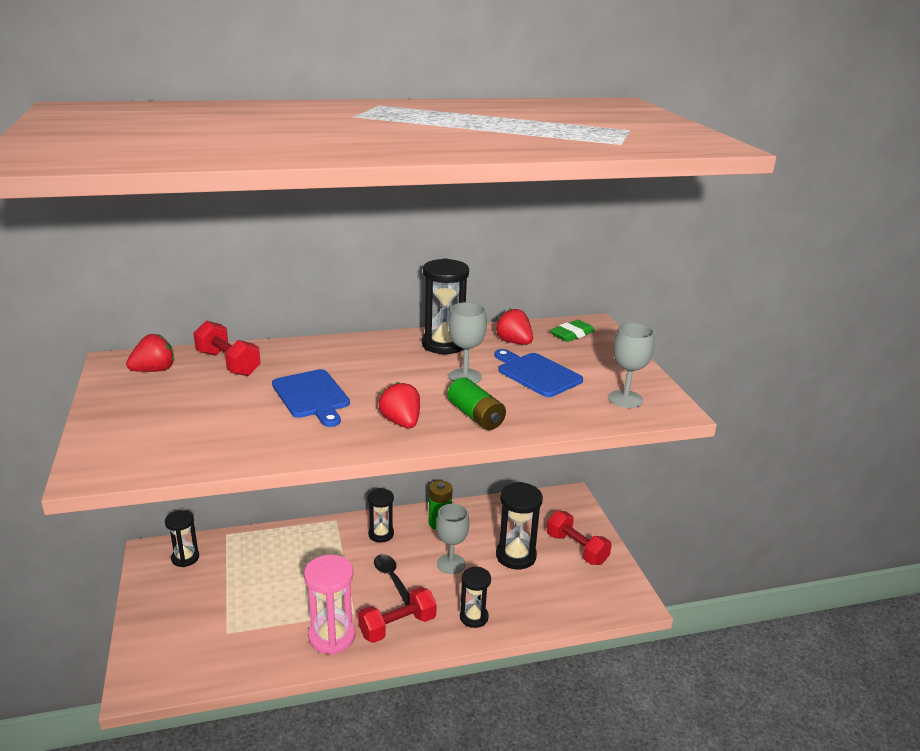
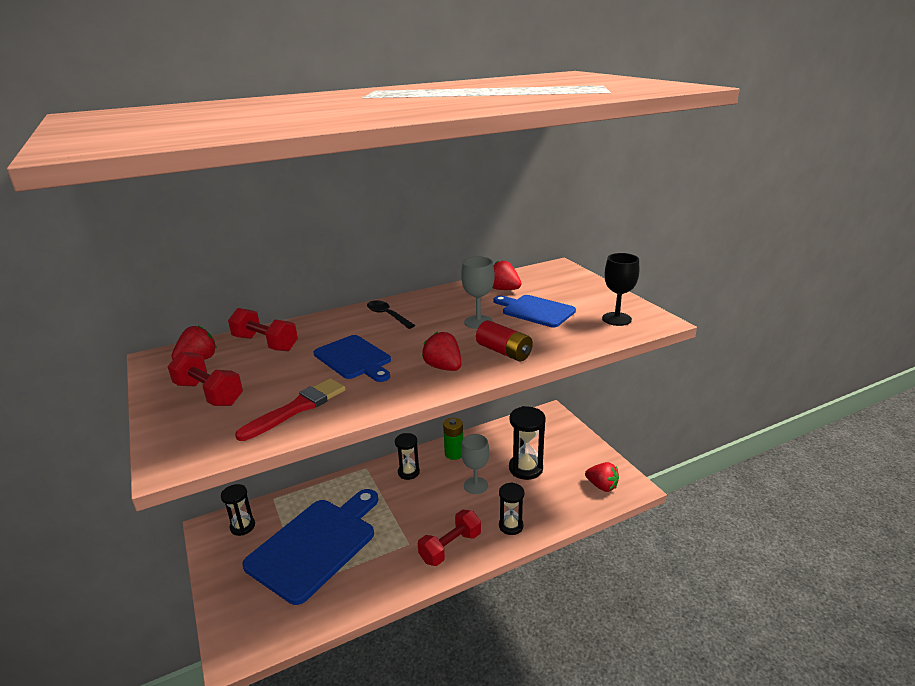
camera: 10 degrees left, 0 degrees up
(231, 440) = (297, 408): none -> red brush
(254, 593) = (316, 545): none -> blue cutting board
(332, 636) = (397, 568): pink hourglass -> none
(391, 578) = (431, 507): black spoon -> black spoon (387, 315)
(443, 344) = (447, 300): black hourglass -> none
(475, 416) = (504, 352): green battery -> red battery
(572, 334) = (546, 276): green eraser -> none
(576, 549) = (571, 453): red dumbbell -> red dumbbell (209, 394)
(598, 594) = (602, 486): none -> red strawberry
(625, 399) = (616, 319): grey goblet -> black goblet

